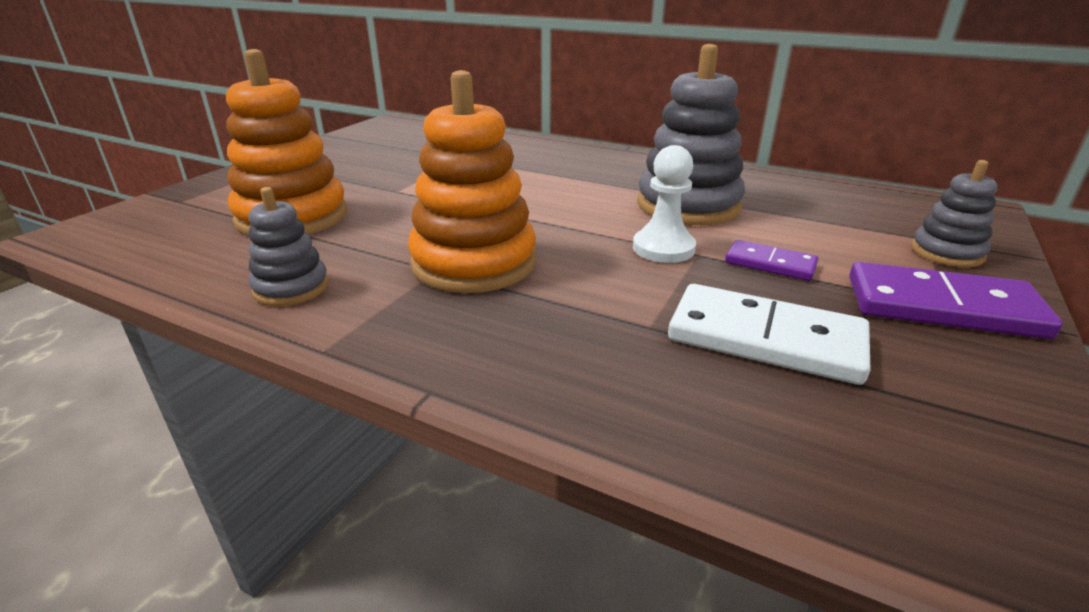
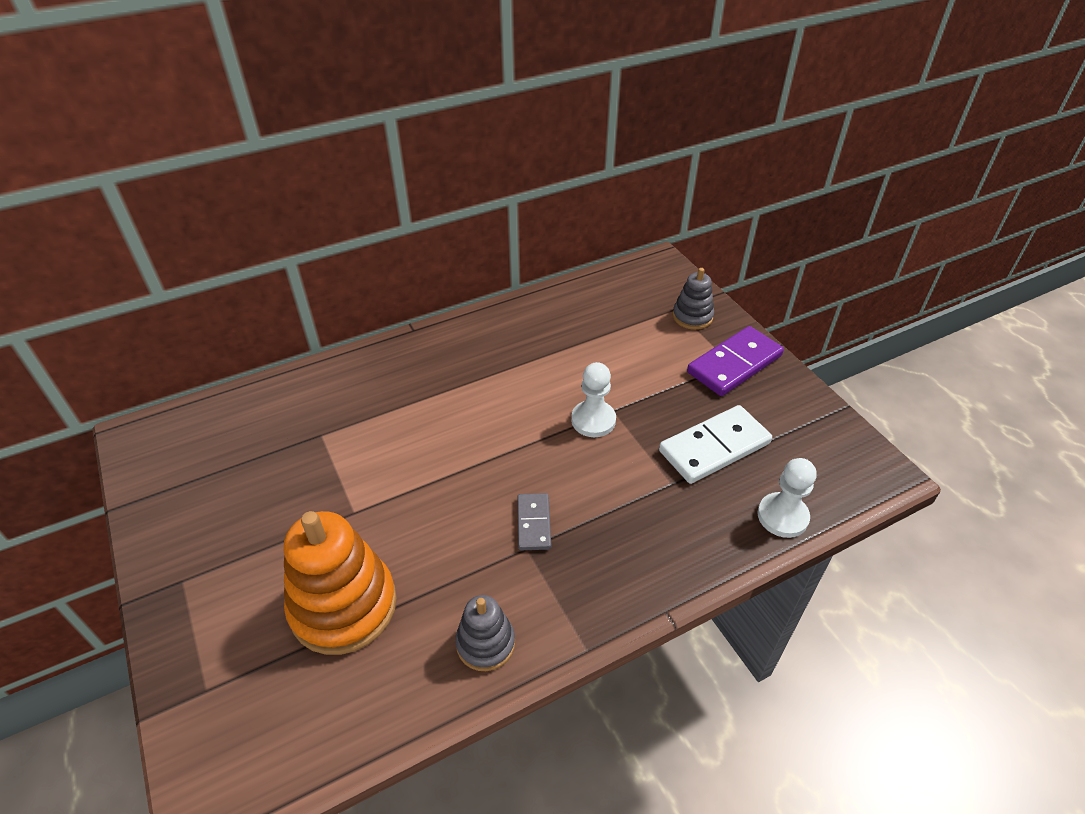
camera: 55 degrees left, 15 degrees up
(474, 263) = (533, 523): orange stacking toy -> grey domino
(688, 205) = (546, 368): grey stacking toy -> none
(739, 452) = (782, 516): none -> white pawn
(770, 264) = (649, 390): purple domino -> none

